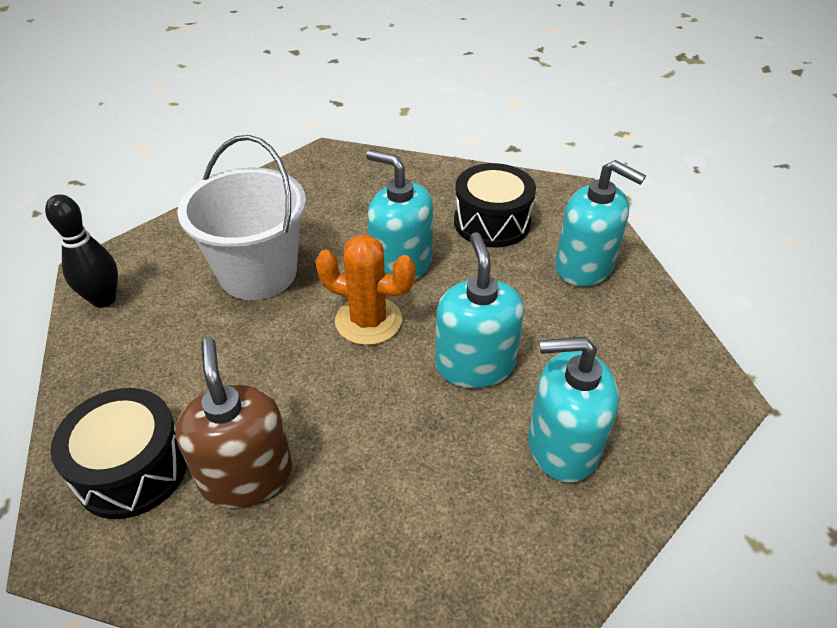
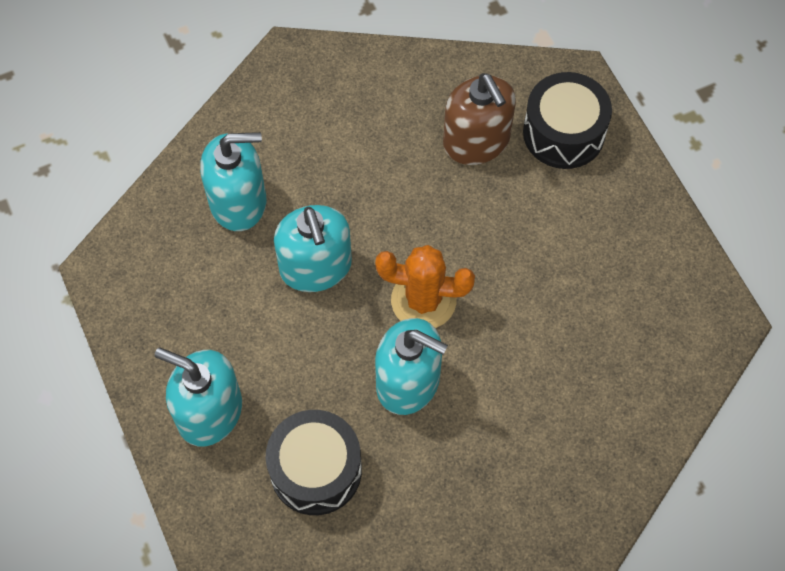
camera: 170 degrees right, 20 degrees up
(104, 299) = (691, 285): black bowling pin -> none
(258, 273) = (555, 344): white bucket -> none

